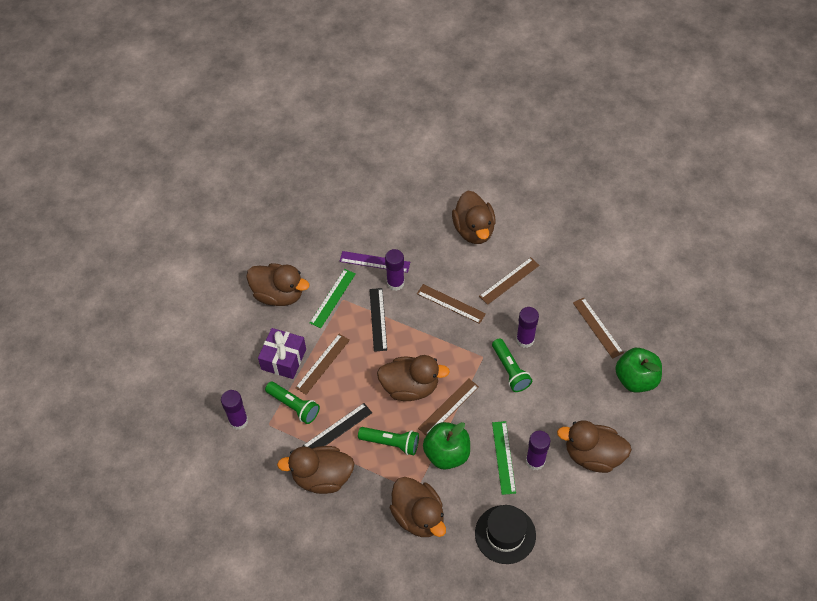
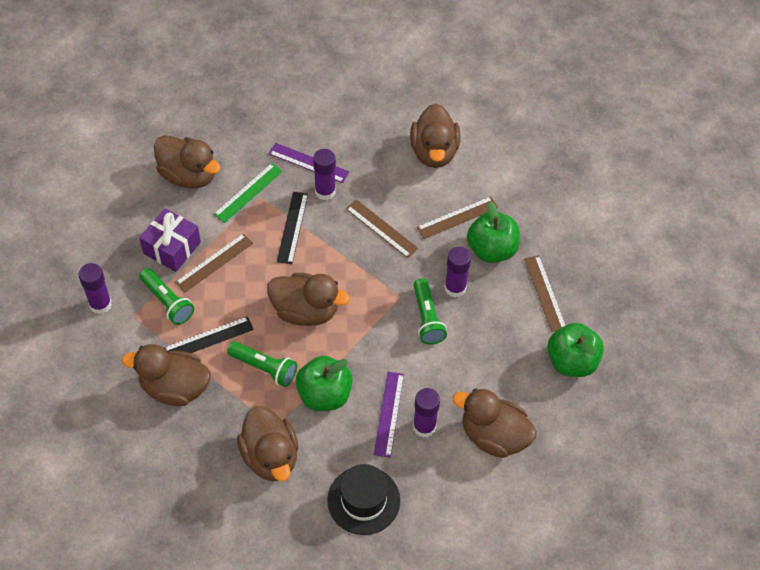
camera: 10 degrees right, 0 degrees up
(448, 407) = (343, 343): brown ruler -> none
(504, 457) = (389, 414): green ruler -> purple ruler
(544, 301) = (491, 249): none -> green apple

